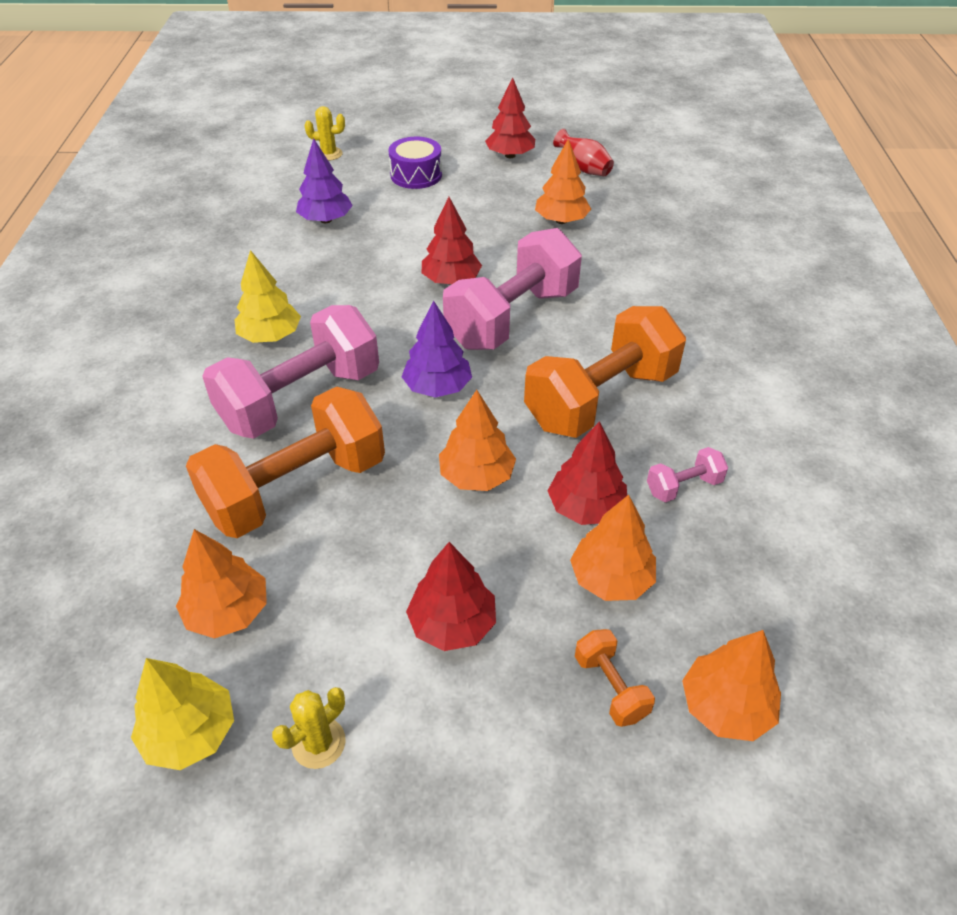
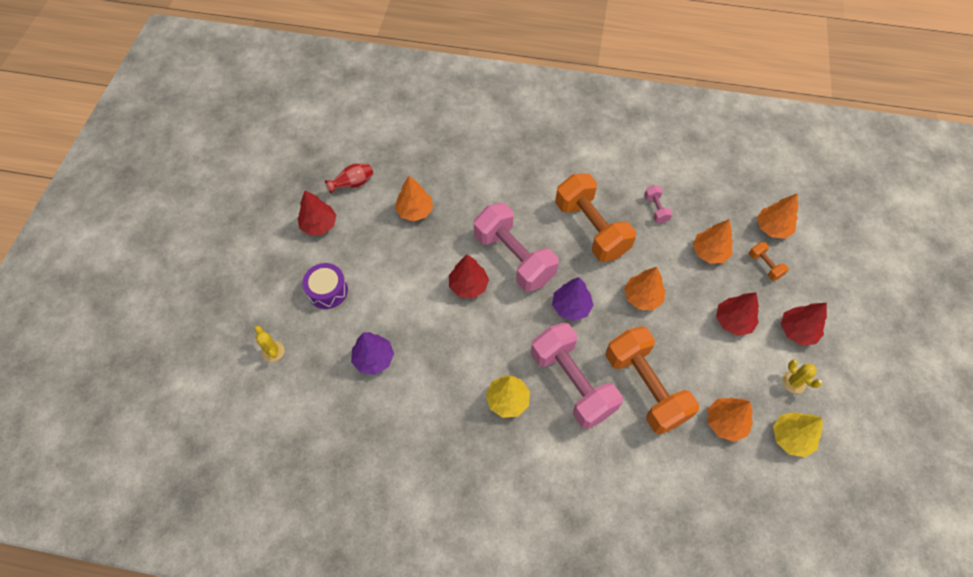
camera: 80 degrees left, 15 degrees up
(329, 154) = (273, 351): yellow cactus -> yellow cactus turned 45 degrees counterclockwise
(586, 507) = (666, 253): red tree -> red tree (797, 331)
(610, 687) = (764, 265): orange dumbbell -> orange dumbbell turned 75 degrees clockwise

